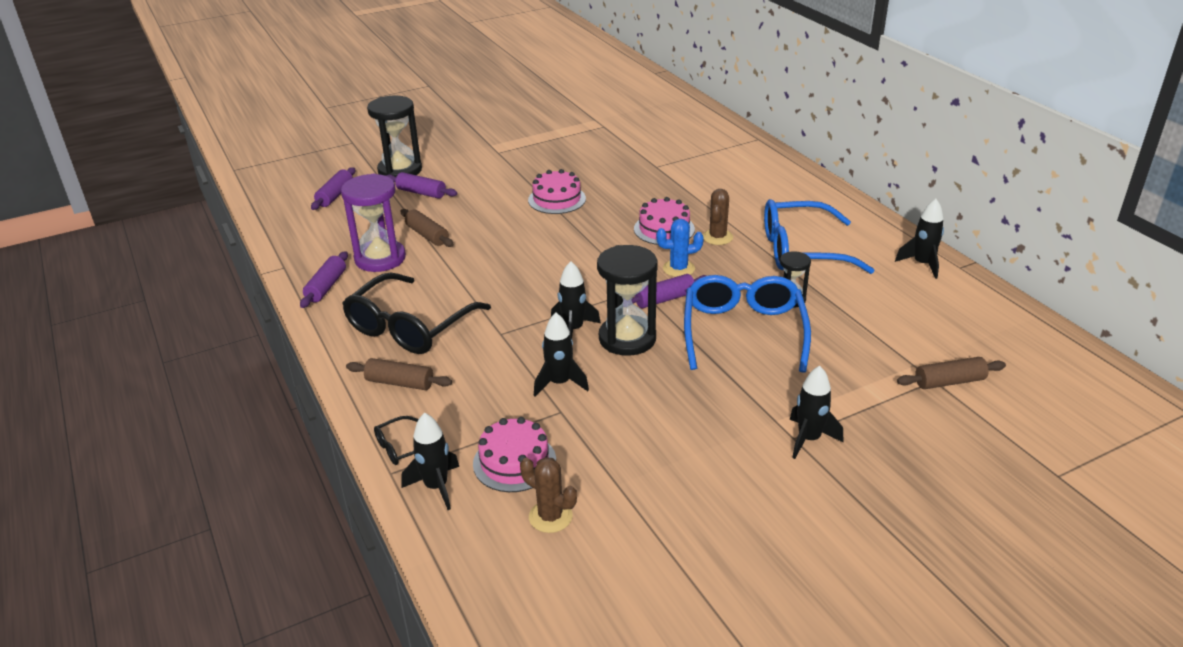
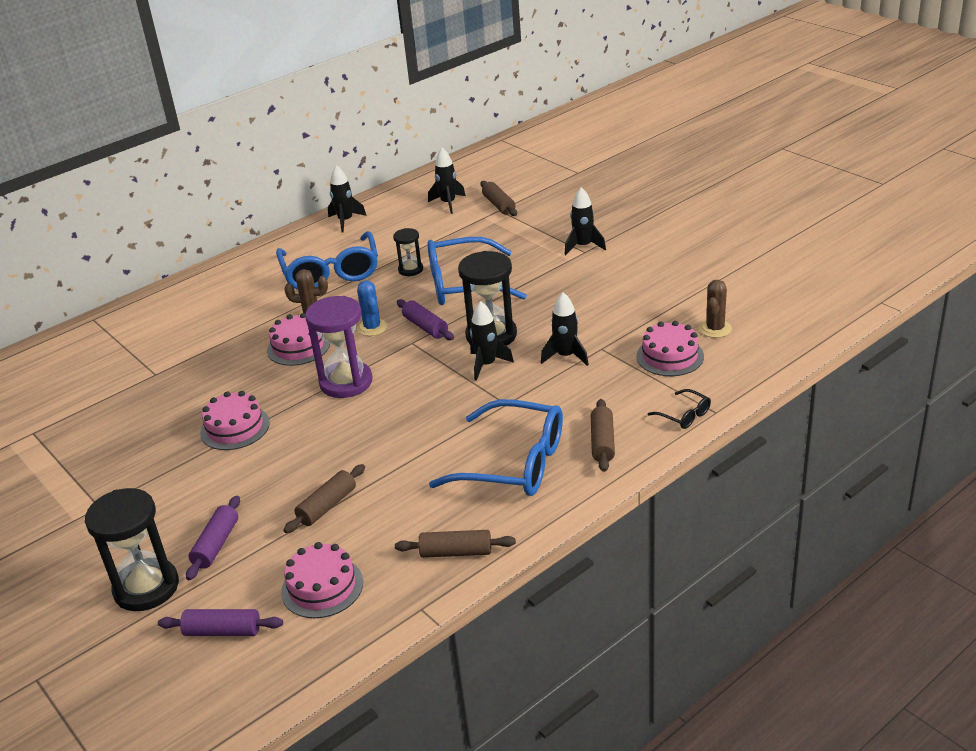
camera: 100 degrees left, 0 degrees up
(326, 287) = (456, 552): purple rolling pin -> brown rolling pin
(342, 230) = (322, 587): none -> pink cake
(380, 258) = (386, 528): purple hourglass -> purple hourglass (346, 382)
(410, 327) = (514, 463): black glasses -> blue glasses
(436, 487) = (717, 385): black rocket -> black rocket (448, 203)

